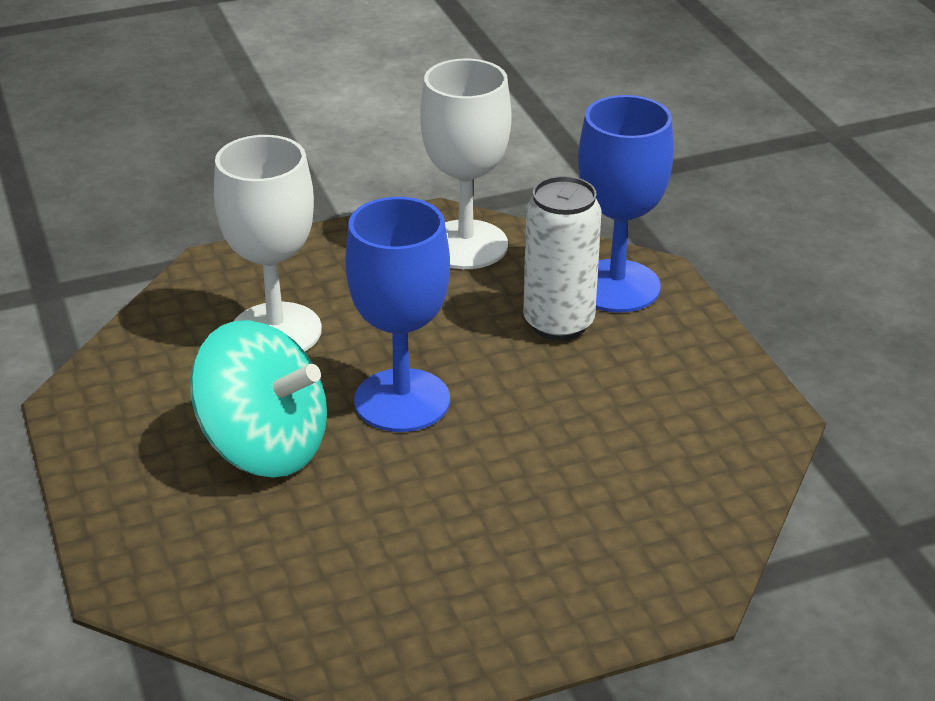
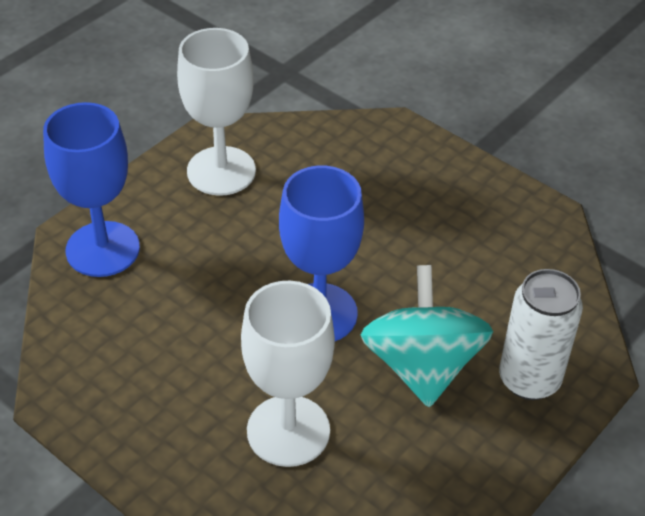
camera: 120 degrees left, 10 degrees up
(465, 245) = (91, 361): white goblet -> white goblet (221, 171)
(558, 323) = (171, 264): white can -> white can (529, 379)

